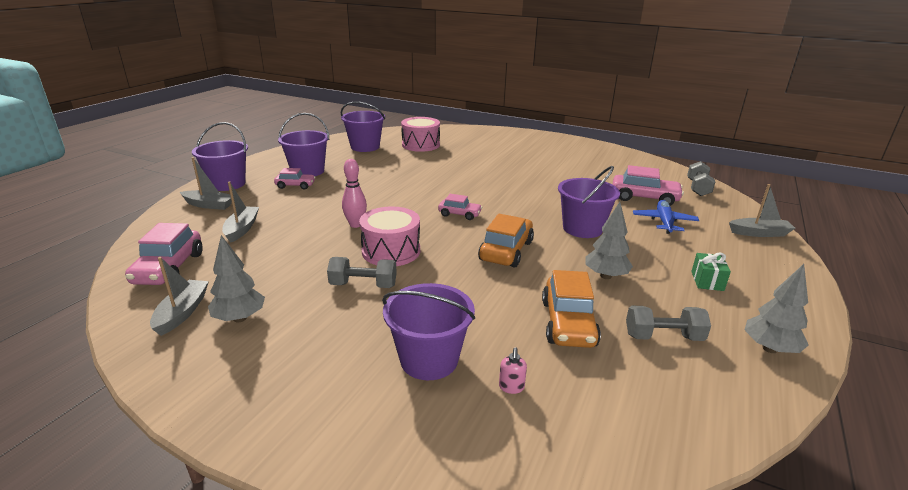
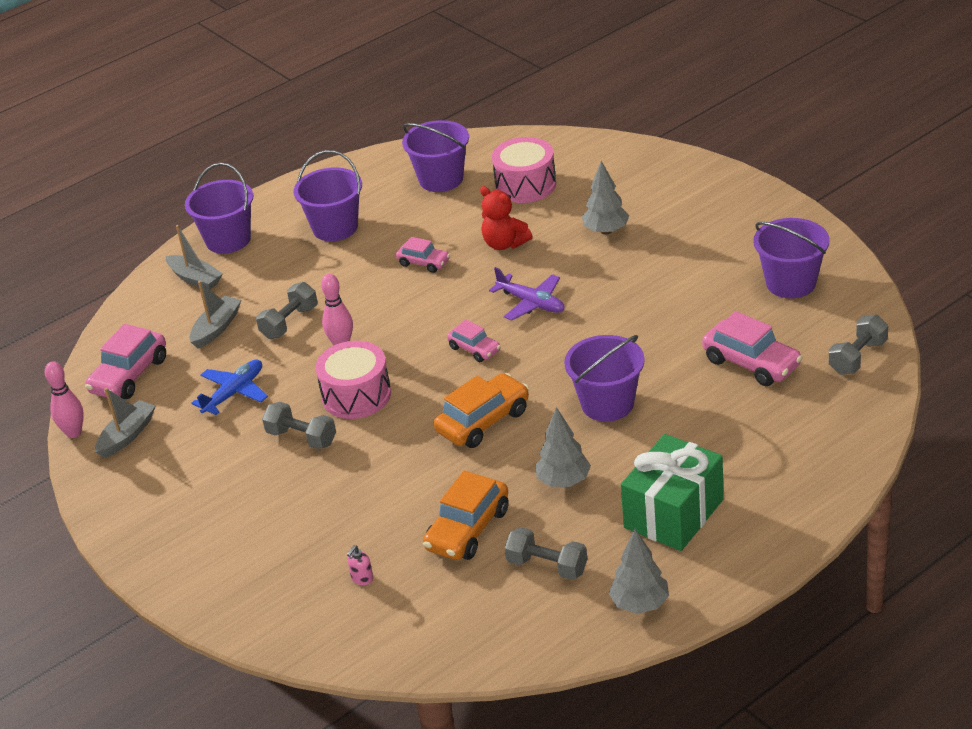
camera: 30 degrees right, 10 degrees up
(118, 320) = (74, 432): none -> pink bowling pin
(240, 318) = (173, 453): grey tree -> grey tree (606, 231)
(295, 185) = (307, 257): pink car -> pink car (424, 263)
(304, 218) = (289, 322): none -> grey dumbbell
(429, 359) = (311, 536): purple bucket -> purple bucket (791, 283)
(431, 167) = (504, 244): none -> red teddy bear
(476, 189) = (531, 303): none -> purple plane
(664, 222) = (728, 413): blue plane -> blue plane (234, 393)
(707, 281) = (673, 513): green gift -> green gift, size x2.19
(759, 233) = (836, 458): grey boat -> none

